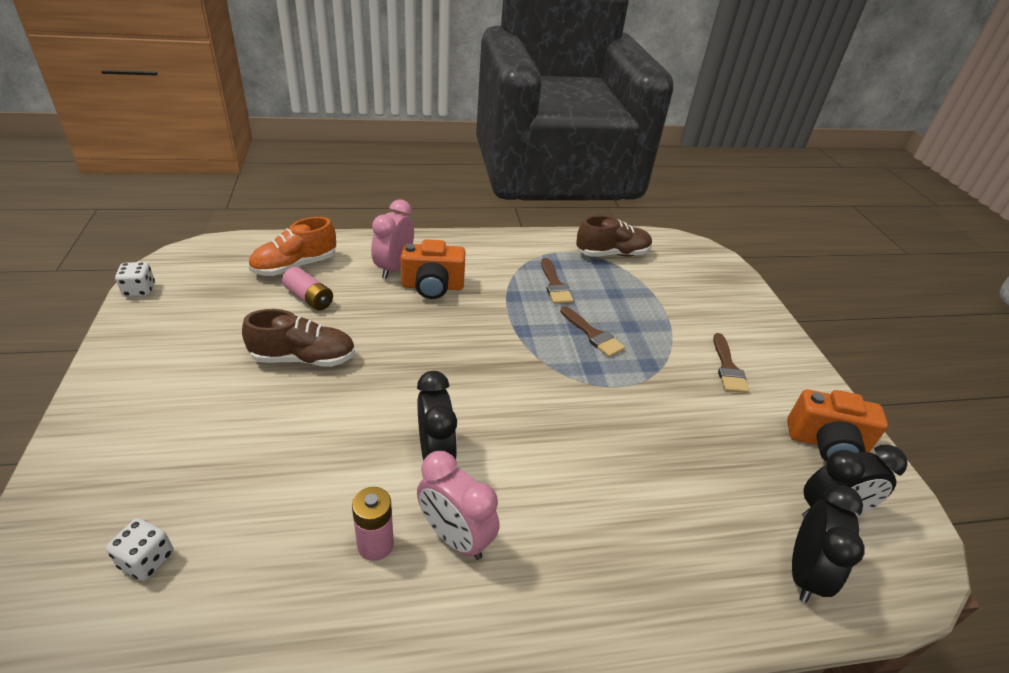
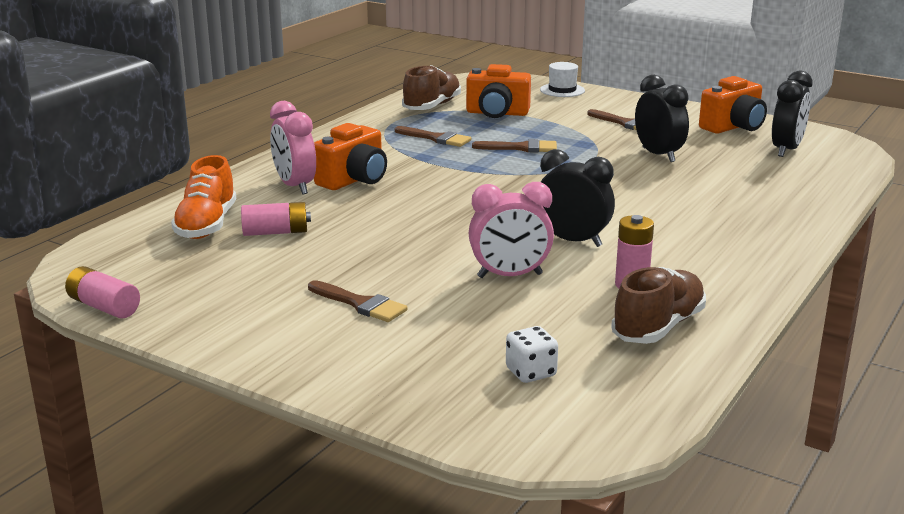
camera: 45 degrees left, 15 degrees down
(139, 290) = (104, 307): white dice -> pink battery
(217, 396) = (360, 304): none -> brown brush
(303, 358) = (367, 257): brown shoe -> brown shoe (658, 327)
(455, 537) = (661, 257): pink clock -> pink clock (510, 276)
(644, 289) = (497, 113): none -> orange camera
(743, 298) = (562, 90): none -> white hat
(804, 573) = (818, 173): black clock -> black clock (658, 155)

